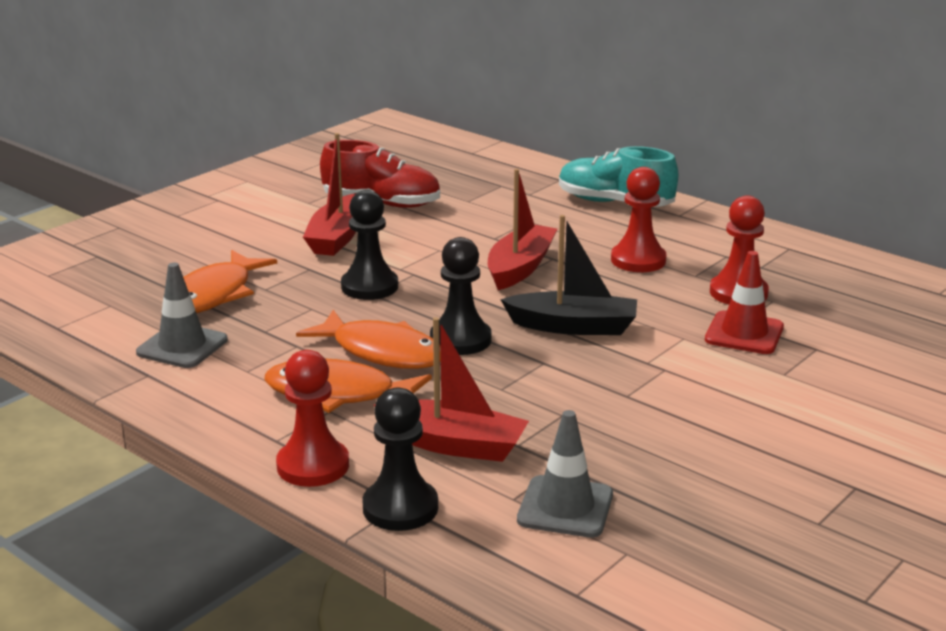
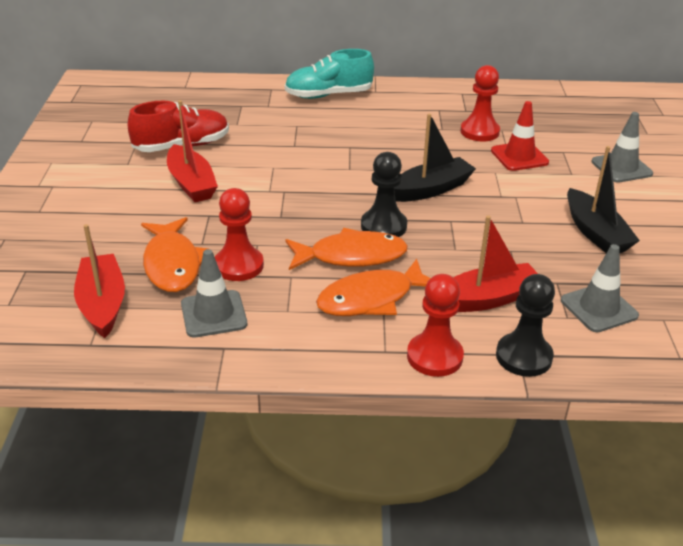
camera: 40 degrees left, 10 degrees up
(369, 286) = (271, 212): black pawn -> none
(520, 267) = (341, 161): red boat -> red boat (102, 304)
(638, 260) = (399, 130): red pawn -> red pawn (239, 266)
(700, 440) = (595, 233): none -> black boat
(869, 392) = (621, 168): none -> grey traffic cone

